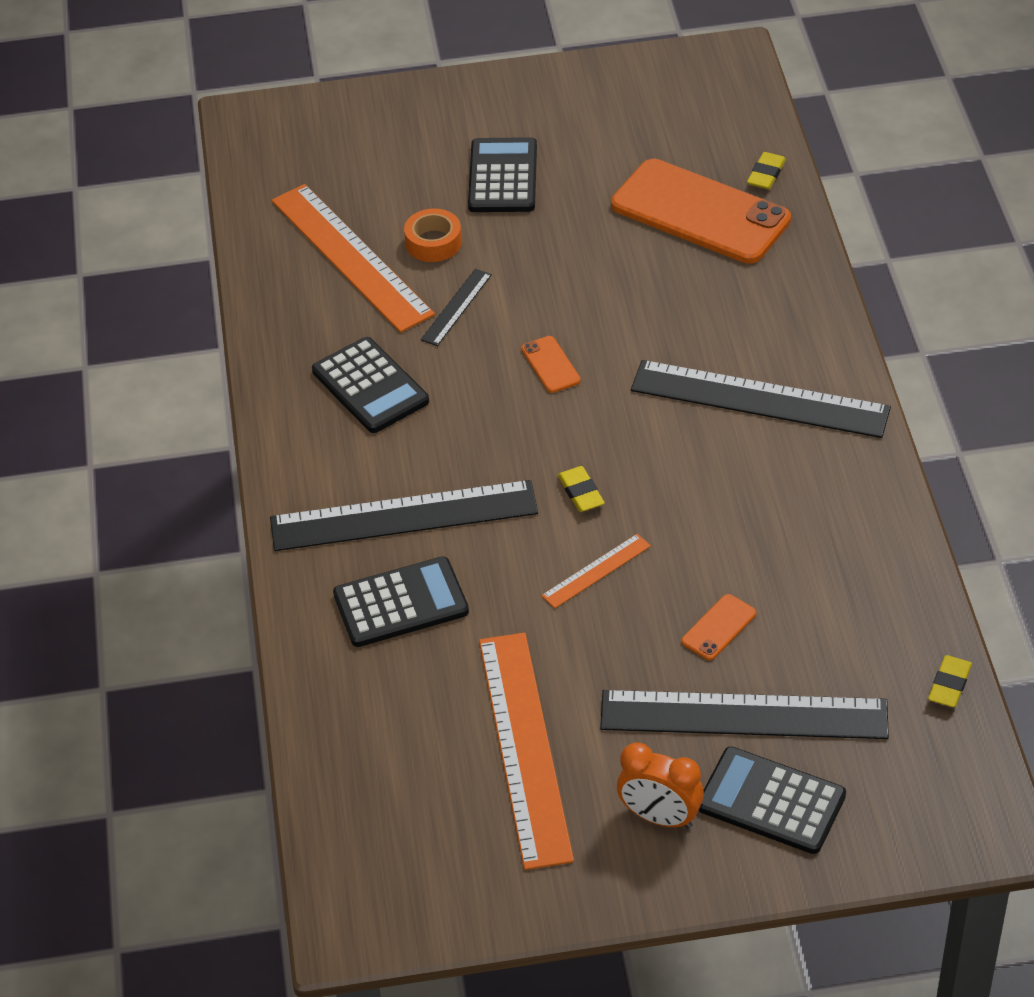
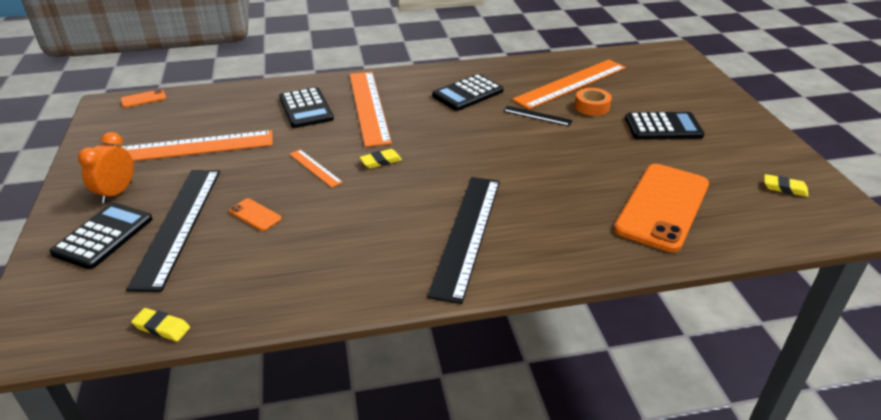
camera: 85 degrees right, 10 degrees down
(404, 516) = (368, 107): black ruler -> orange ruler
(550, 365) = (492, 148): orange phone -> orange phone (143, 99)
(766, 174) = (723, 239): yellow eraser -> yellow eraser (784, 188)

